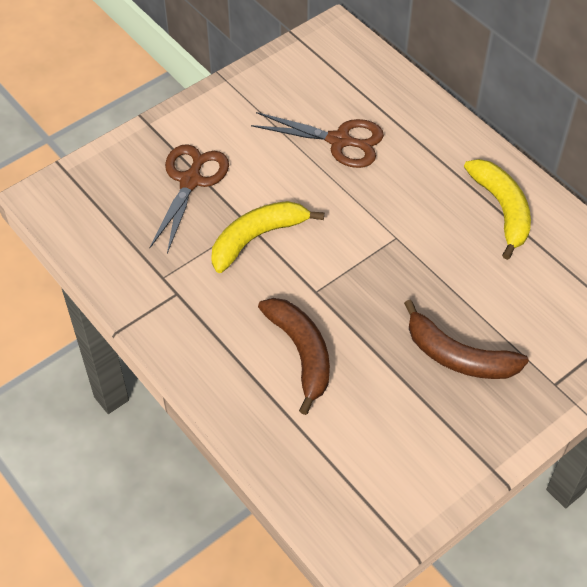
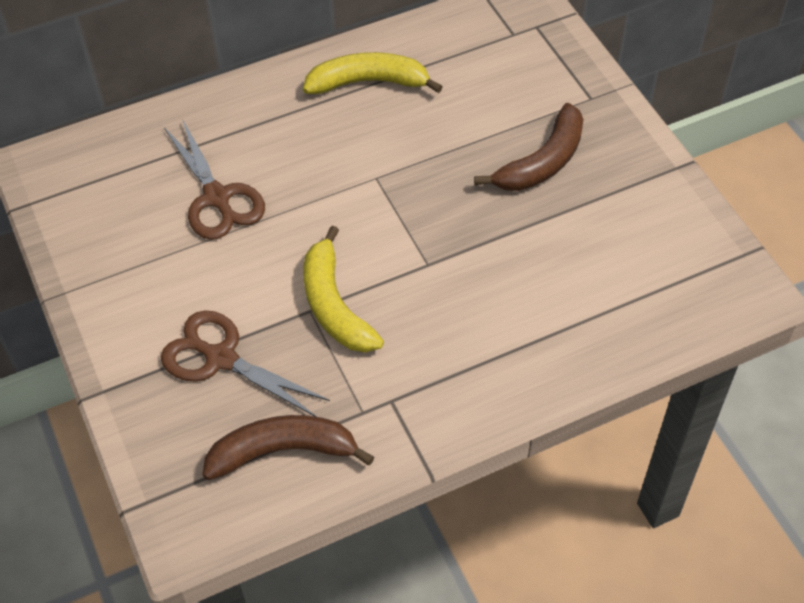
camera: 75 degrees left, 0 degrees up
(301, 353) = (506, 293): brown banana -> brown banana (282, 451)
(339, 141) = (217, 198): brown scissors -> brown scissors turned 120 degrees clockwise

